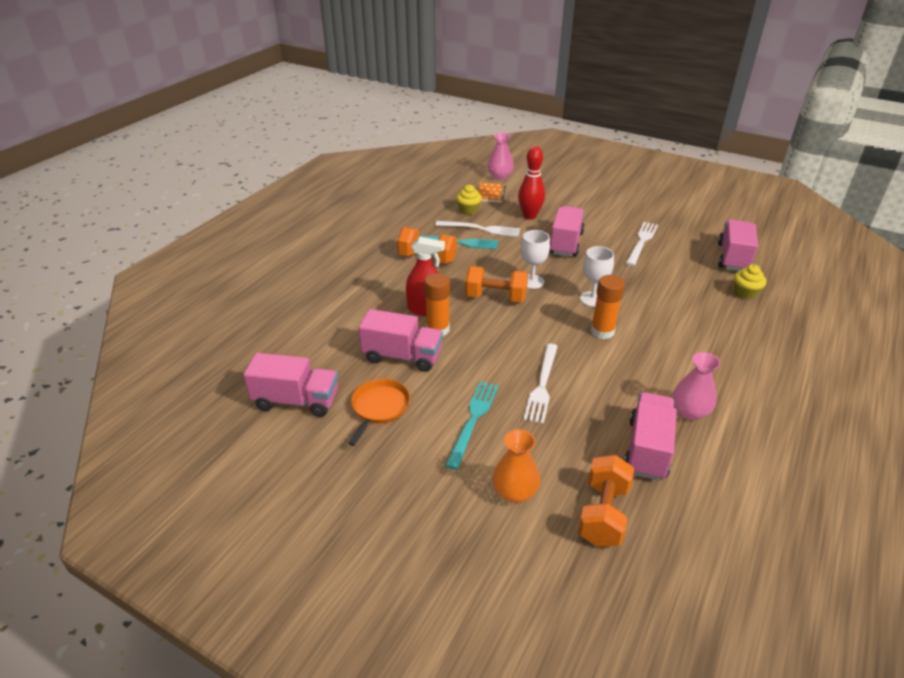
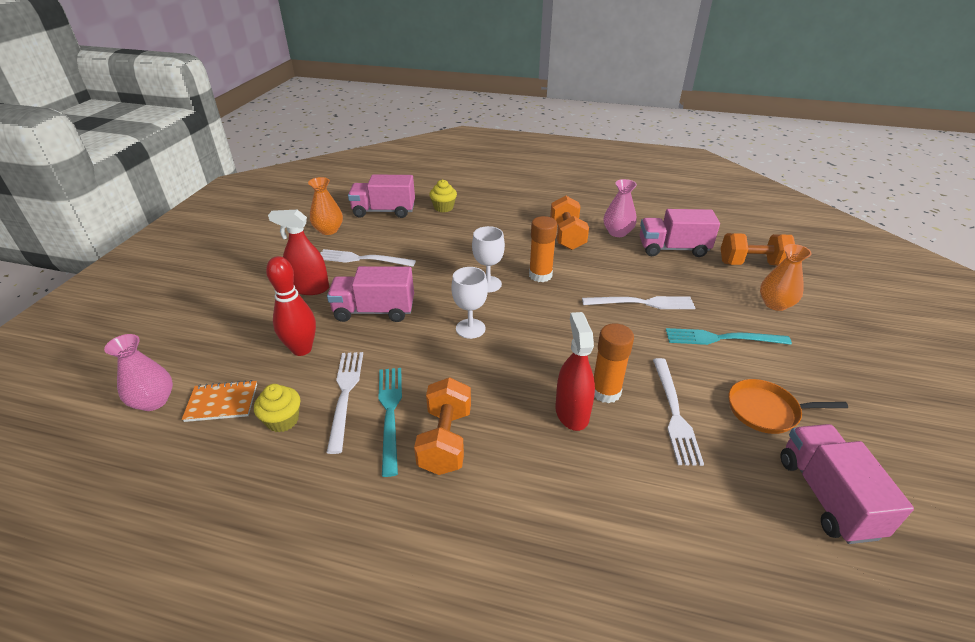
camera: 105 degrees left, 0 degrees up
(402, 356) = (674, 412): pink truck -> white fork
(495, 297) = (516, 353): orange dumbbell -> orange dumbbell (567, 236)
(601, 219) = (310, 288): none -> red spray bottle
(693, 229) = (328, 230): none -> orange vase

